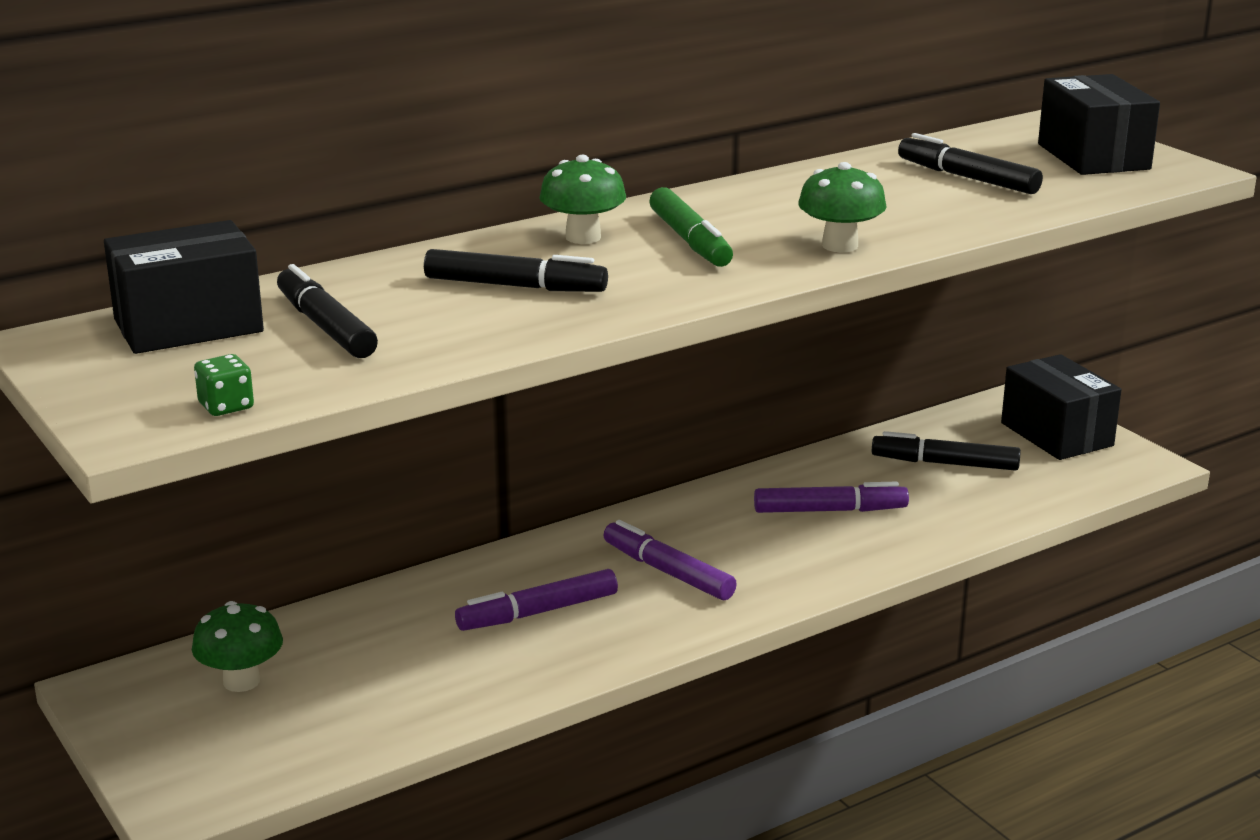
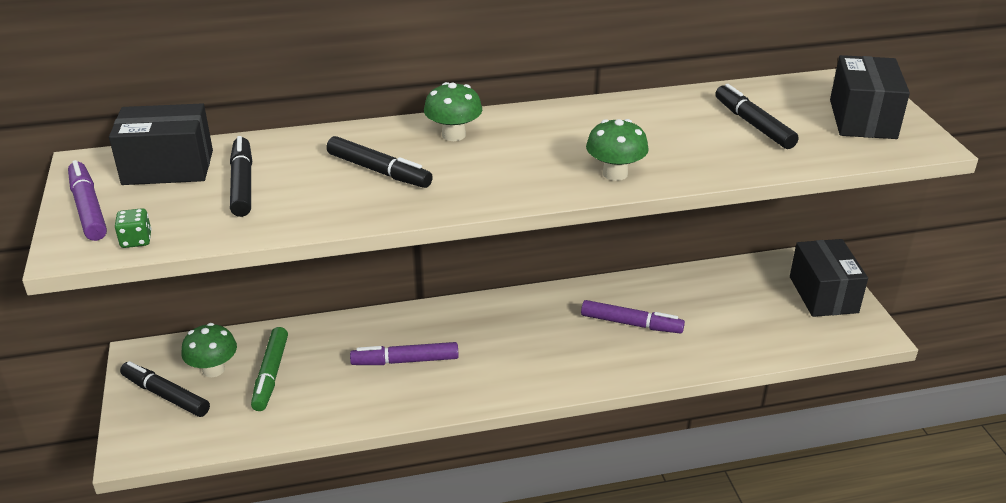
camera: 20 degrees right, 10 degrees up
(668, 572) = (500, 349): purple marker -> purple marker (88, 208)
(690, 240) = (519, 150): green marker -> green marker (271, 374)
(945, 463) = (730, 302): black marker -> black marker (166, 395)

